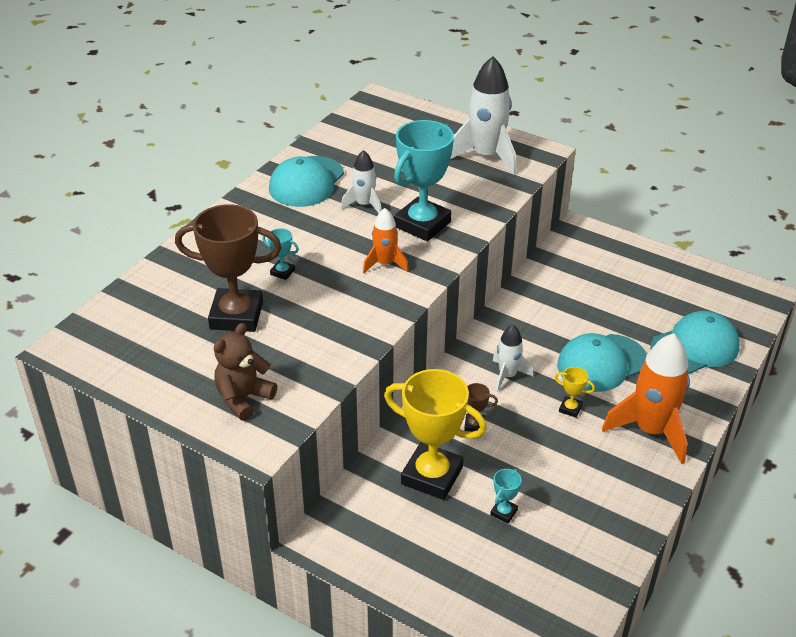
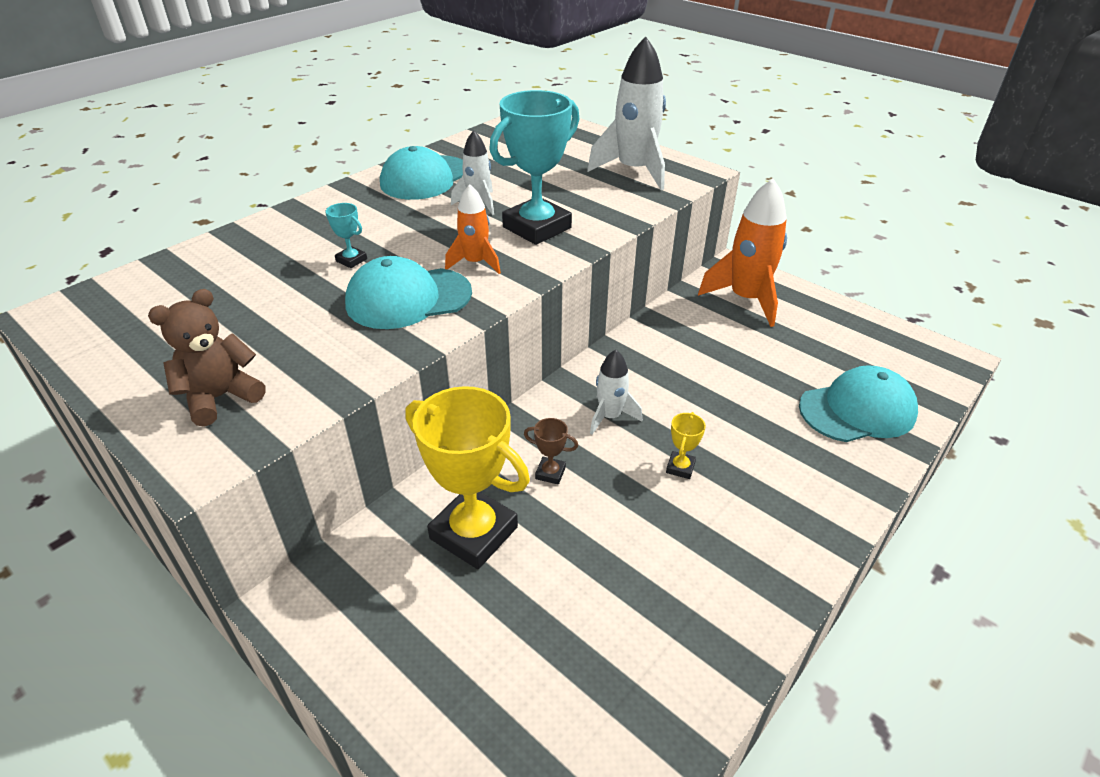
camera: 10 degrees right, 0 degrees up
(236, 315) = (271, 300): brown trophy -> none
(504, 512) = (554, 600): turquoise trophy -> none
(570, 409) = (680, 467): yellow trophy -> yellow trophy turned 75 degrees clockwise
(601, 363) = (733, 415): turquoise cap -> turquoise cap (408, 298)
(651, 430) = (784, 511): orange rocket -> orange rocket (746, 299)

